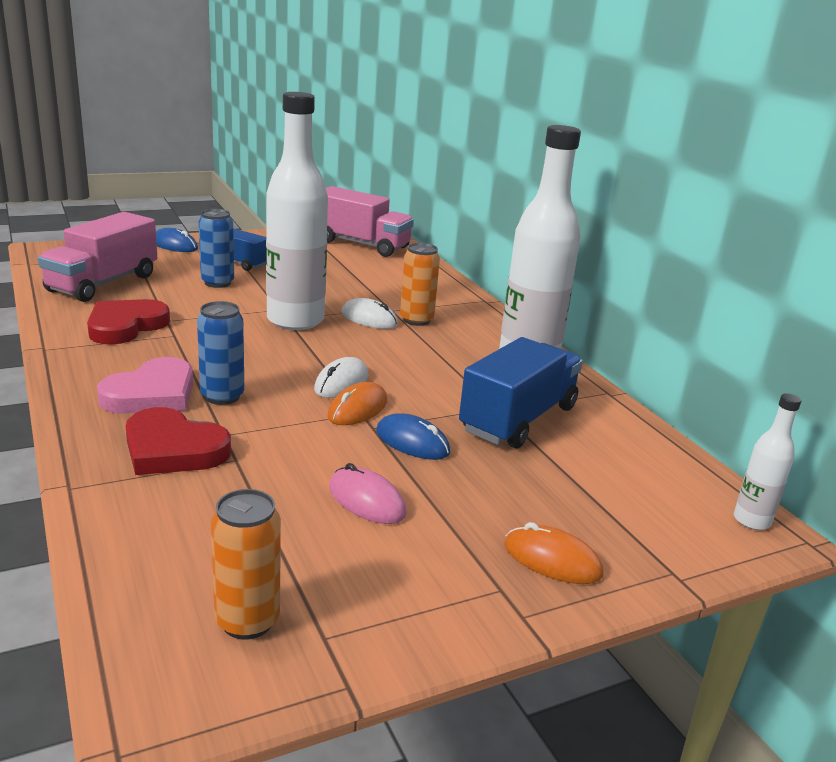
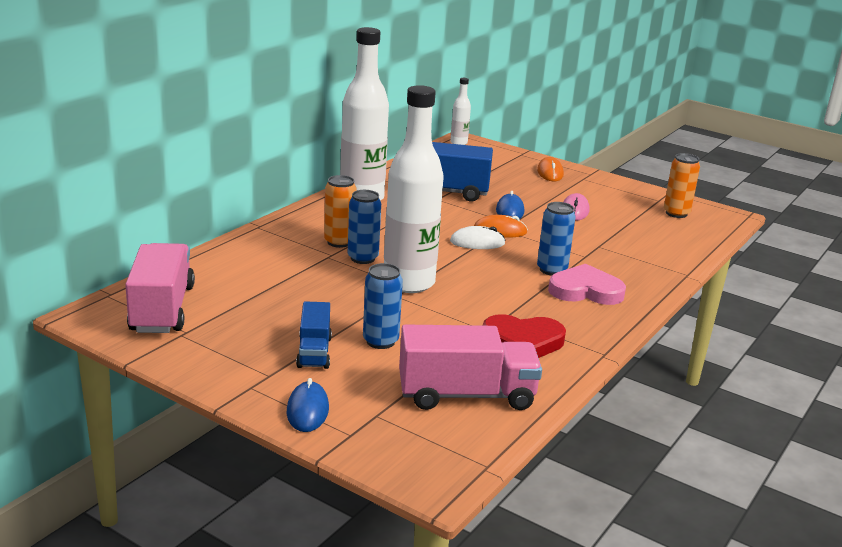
camera: 120 degrees left, 0 degrees up
(173, 449) = (619, 263): red heart -> none
(369, 319) = (363, 258): white mouse -> blue can

